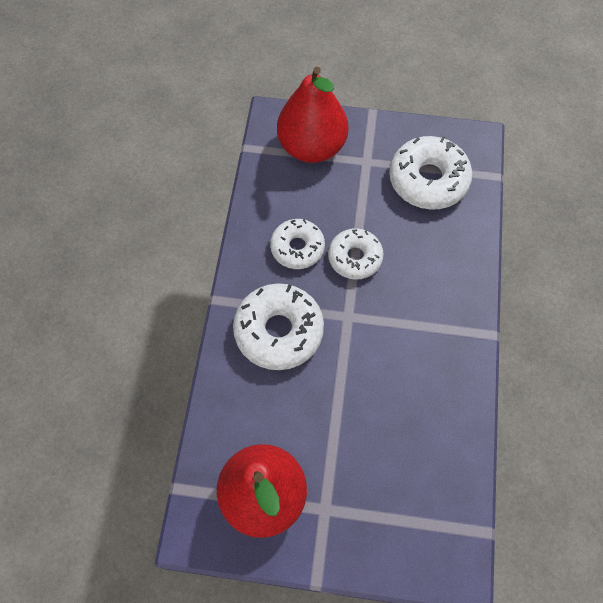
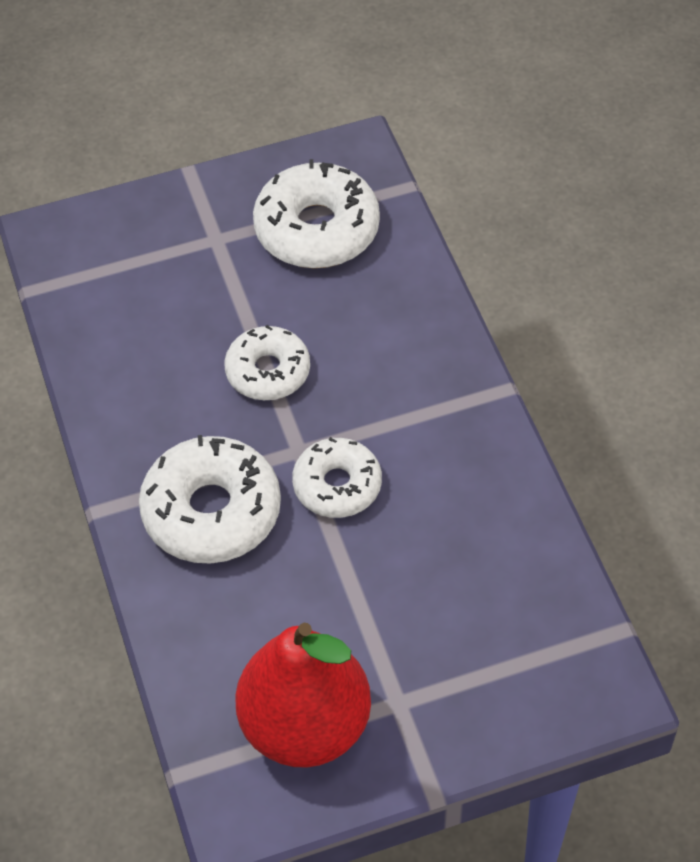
camera: 25 degrees left, 10 degrees down
(297, 248) = (178, 393): white donut -> white donut (337, 485)
(312, 147) = (126, 251): red pear -> none

